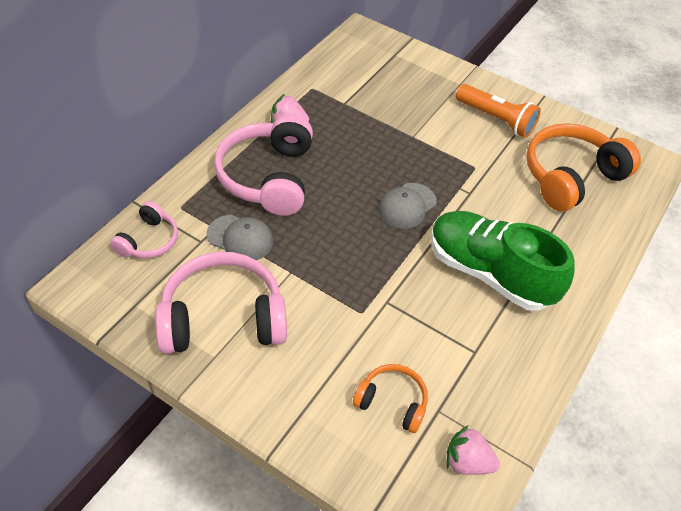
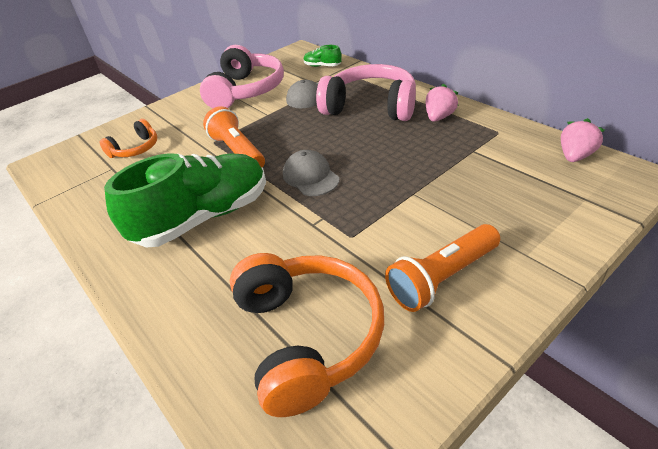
camera: 115 degrees right, 10 degrees down
(149, 240) = (322, 66): pink headphones -> green shoe
(377, 279) = (238, 151): none -> orange flashlight
(467, 462) = (68, 175): pink strawberry -> pink strawberry (575, 156)

